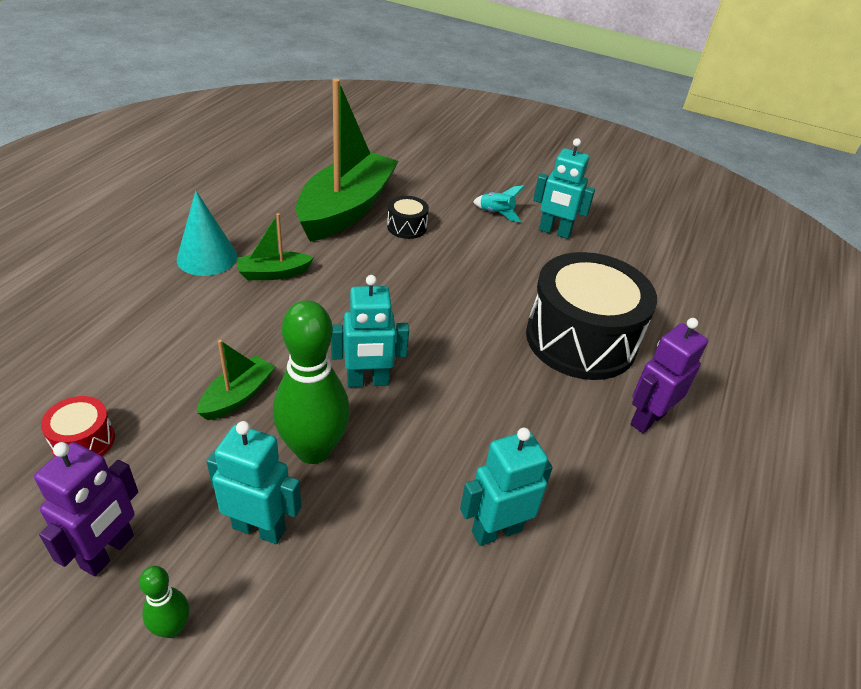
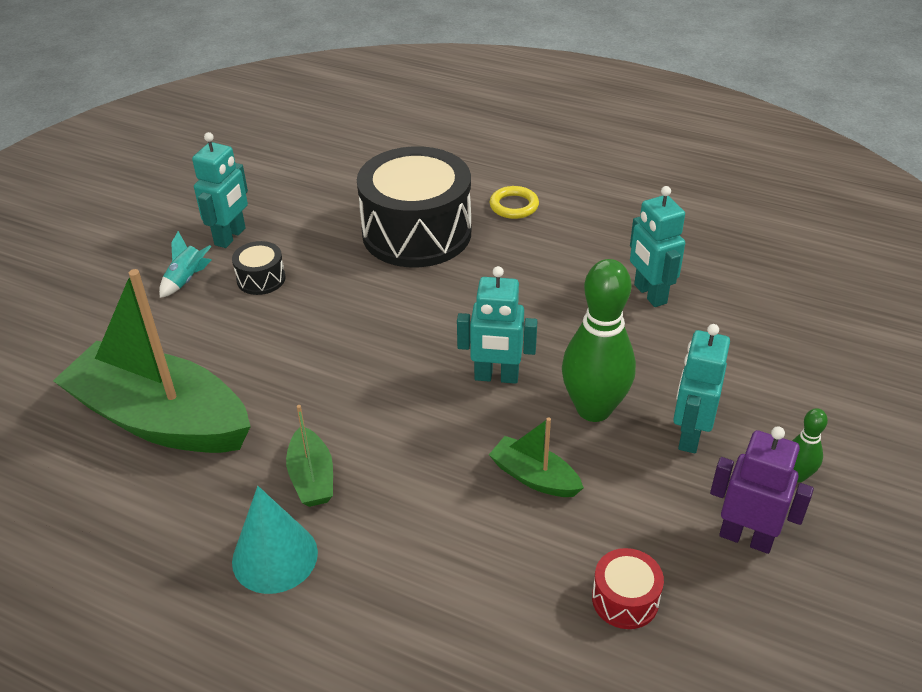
camera: 85 degrees left, 0 degrees up
(368, 381) = (496, 377): turquoise robot -> turquoise robot turned 105 degrees clockwise
(406, 227) = (211, 358): black drum -> black drum (261, 279)
(647, 419) = (514, 206): purple robot -> yellow ring

